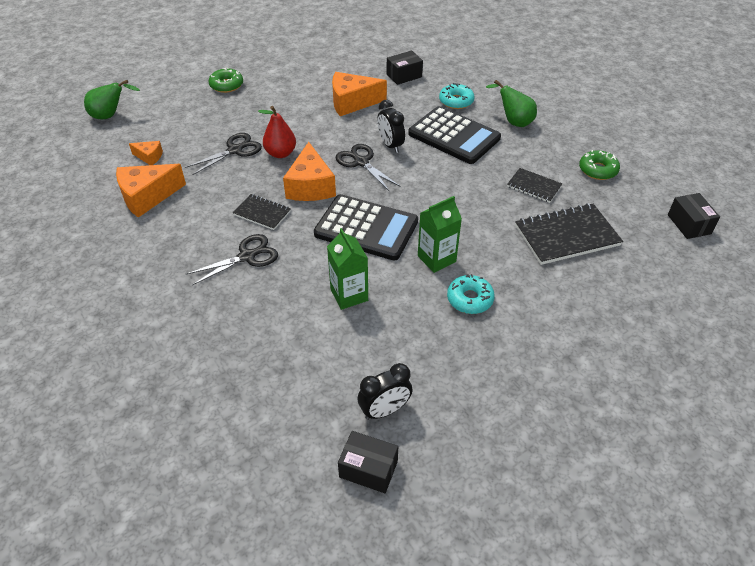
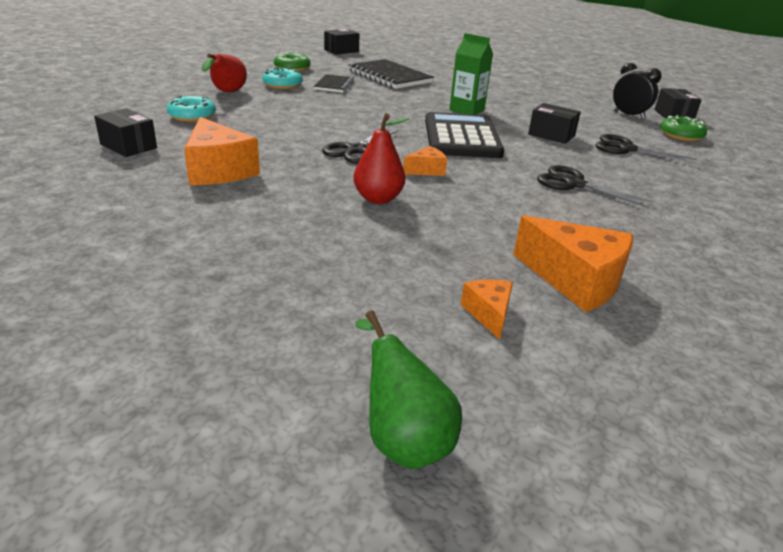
camera: 115 degrees left, 15 degrees down
(226, 85) = (194, 294): green donut -> green donut (681, 135)
(235, 150) = (399, 234): black scissors -> black scissors (626, 149)
(262, 213) = (502, 189): black notebook -> none
(310, 186) = (426, 170): orange cheese -> orange cheese, size x0.52
(349, 295) = (551, 135): green carton -> black box
(390, 145) = (310, 139): black clock -> none
(454, 136) = (270, 113): black calculator -> none
(470, 299) = (496, 99): turquoise donut -> turquoise donut (282, 85)
(513, 122) = (227, 93): green pear -> red pear

